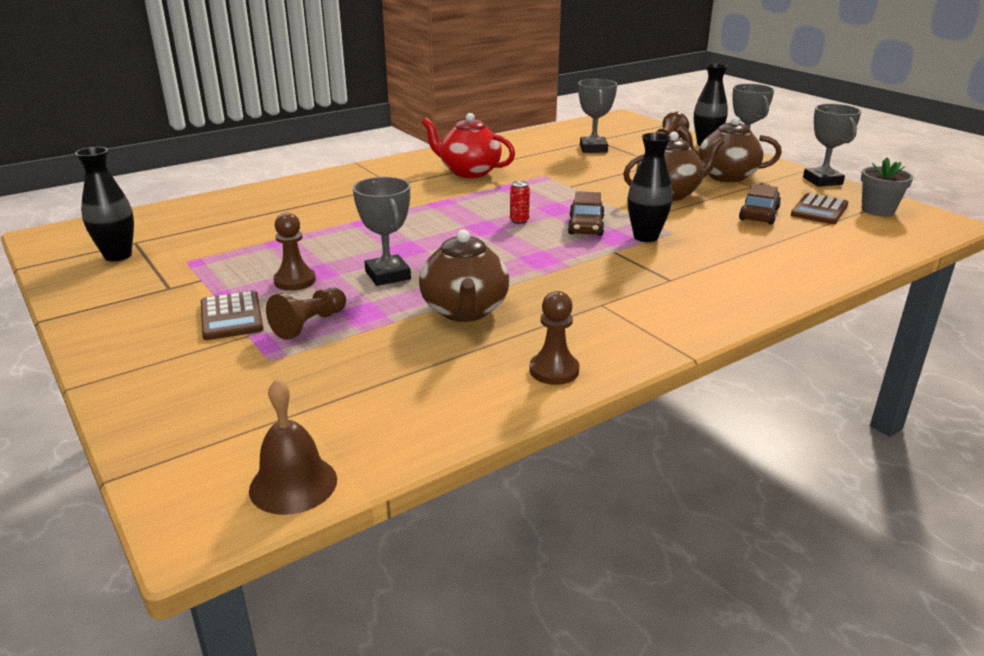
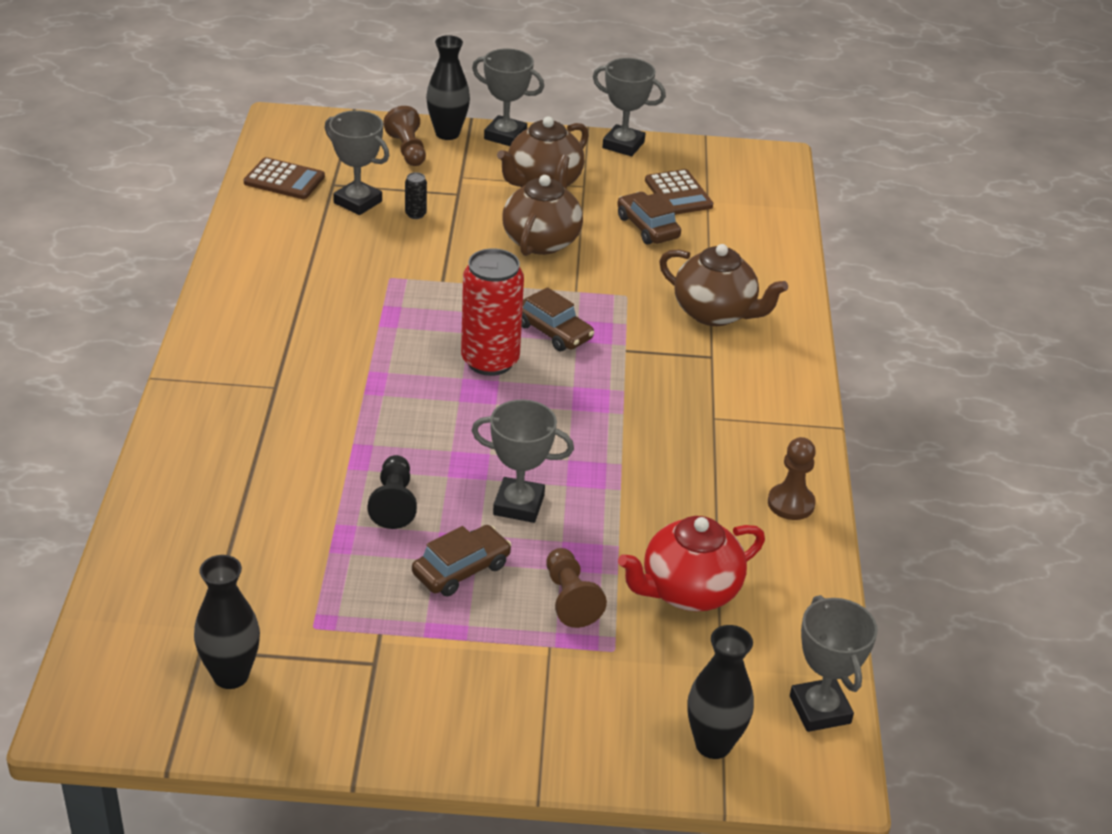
camera: 55 degrees left, 10 degrees up
(231, 316) = (497, 642): brown calculator -> brown calculator (284, 180)
(293, 484) = (820, 710): brown bell -> grey trophy
(295, 281) = (461, 569): brown pawn -> brown car
(334, 242) = (394, 503): none -> black pawn
(464, 311) = (644, 496): brown teapot -> brown teapot (715, 313)
(469, 172) = (309, 317): red teapot -> red teapot (688, 591)
(519, 221) = (490, 361): red can -> red can, size x2.46
(615, 162) = (415, 214): none -> black can
(645, 237) = (618, 315): black vase -> black vase (713, 744)
(878, 210) = (714, 168): grey flower pot -> none

